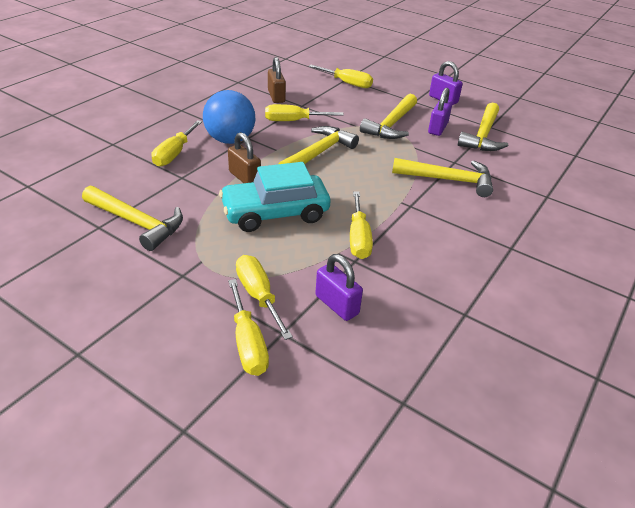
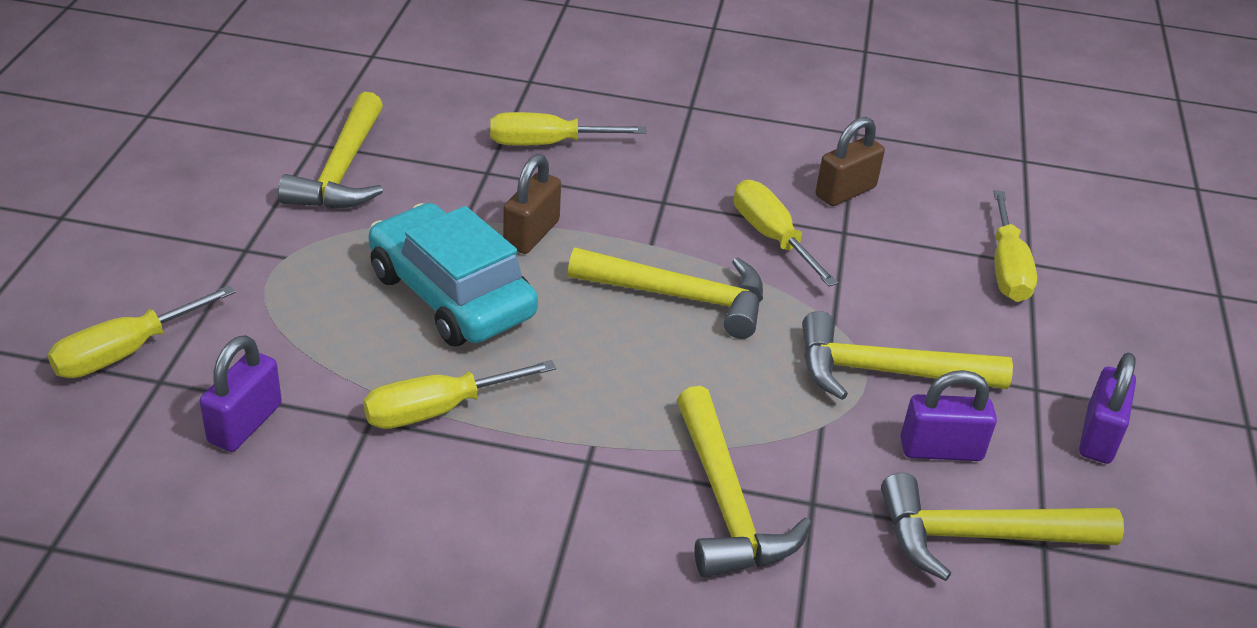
camera: 65 degrees right, 0 degrees up
(230, 140) = (637, 185): blue ball -> none
(259, 295) = (231, 334): yellow screwdriver -> none

